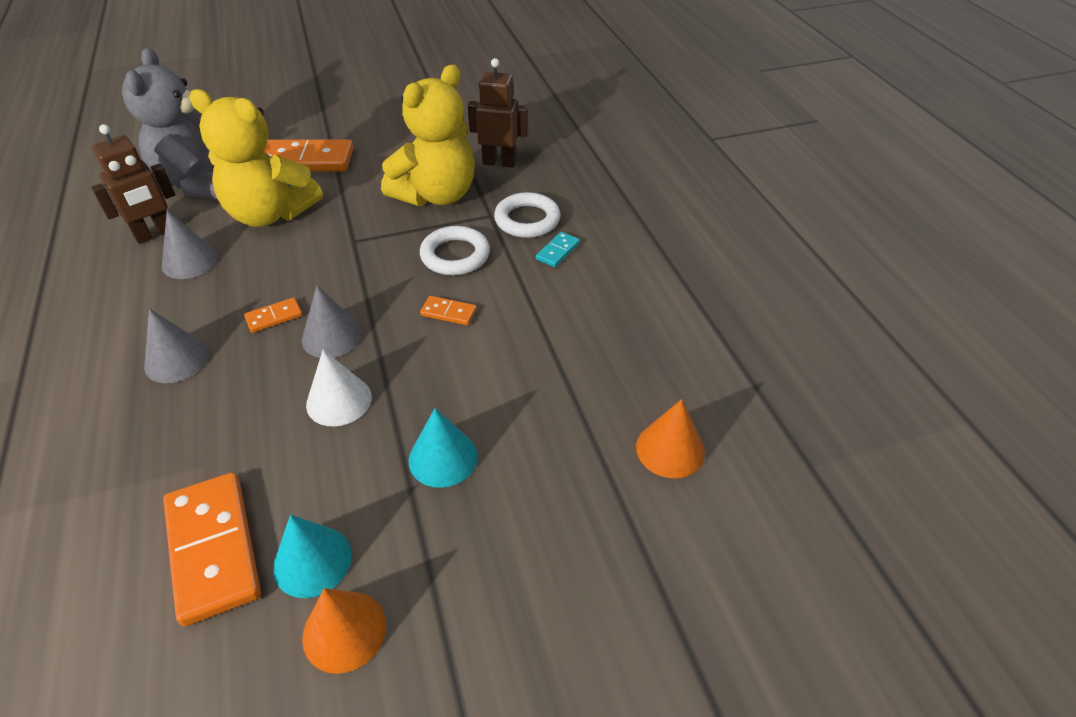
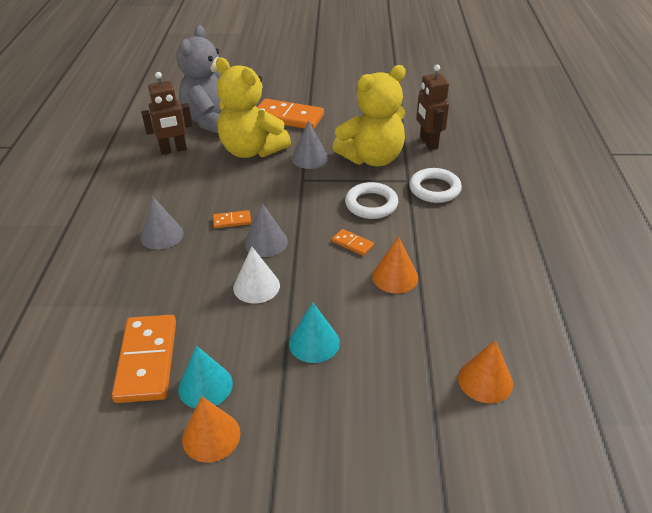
camera: 20 degrees right, 5 degrees down
(190, 261) = (190, 172): grey cone -> grey cone (309, 158)
(499, 162) = (428, 143): brown robot -> brown robot turned 135 degrees counterclockwise
(517, 344) = (395, 277): none -> orange cone
(558, 251) = (450, 217): turquoise domino -> none

